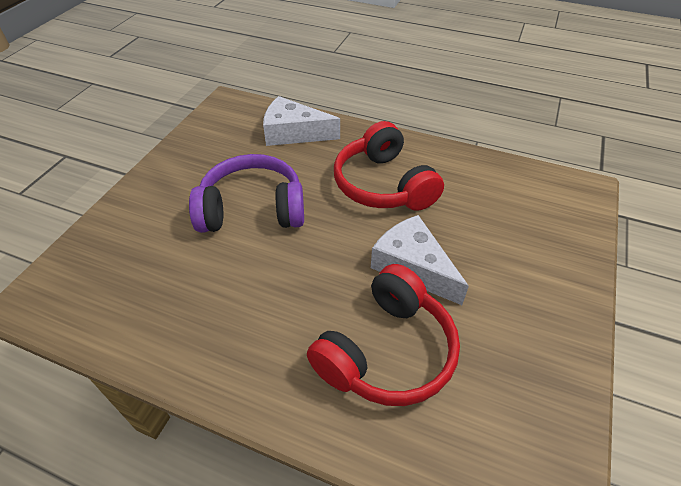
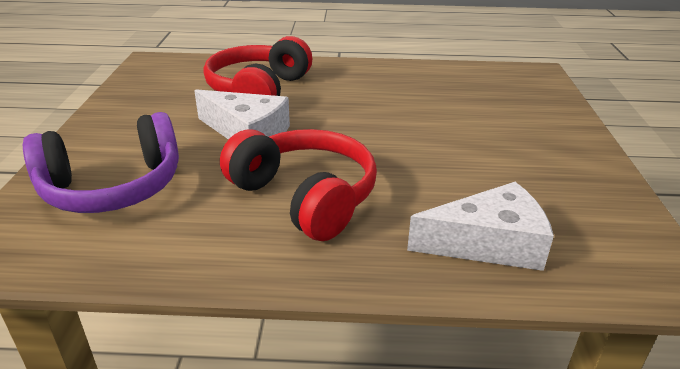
camera: 160 degrees right, 15 degrees down
(252, 209) = (442, 145): purple headphones -> purple headphones (113, 187)

